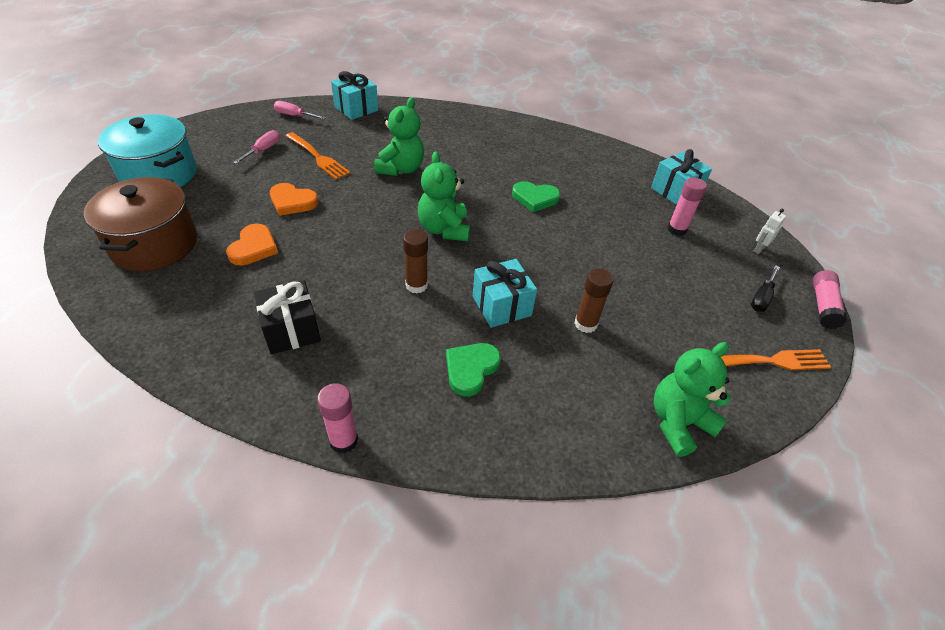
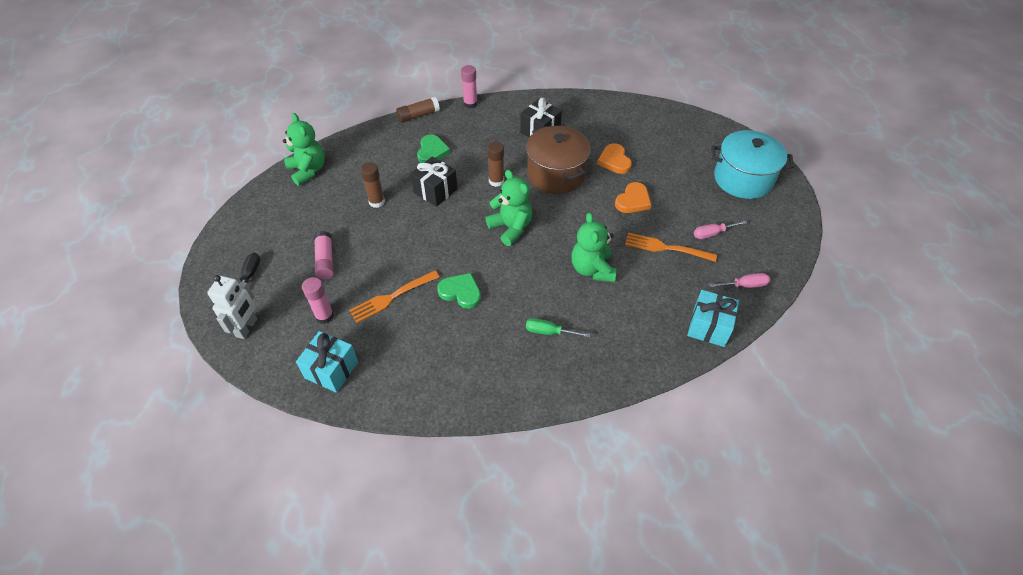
camera: 155 degrees right, 5 degrees up
(154, 244) = (669, 138): brown pot -> brown pot (556, 174)
(263, 150) = (712, 233): pink screwdriver -> pink screwdriver turned 75 degrees clockwise
(292, 202) = (633, 200): orange heart -> orange heart turned 135 degrees clockwise
(450, 459) = (418, 115): none -> brown glue stick
(479, 148) = (549, 332): none -> green screwdriver
(501, 306) = (435, 191): turquoise gift -> black gift
(535, 198) = (461, 292): green heart -> green heart turned 45 degrees clockwise
(678, 423) = (308, 171): green teddy bear -> green teddy bear turned 60 degrees counterclockwise
(758, 249) = (247, 328): white robot -> white robot, size x1.78
(770, 361) = (249, 227): orange fork -> orange fork (392, 297)
(823, 306) = (199, 290): pink glue stick -> pink glue stick (325, 260)

